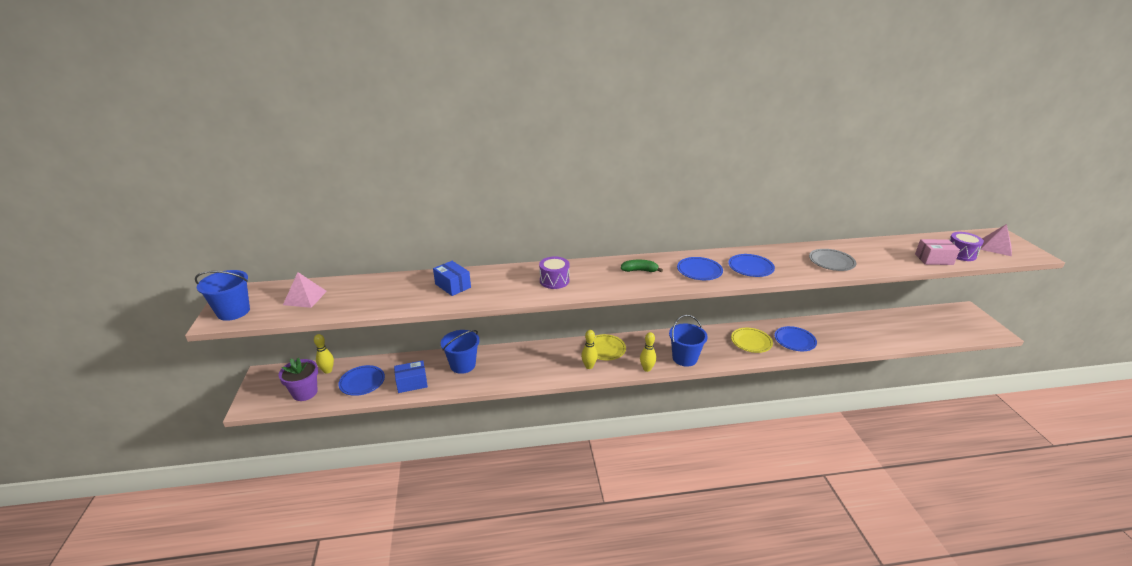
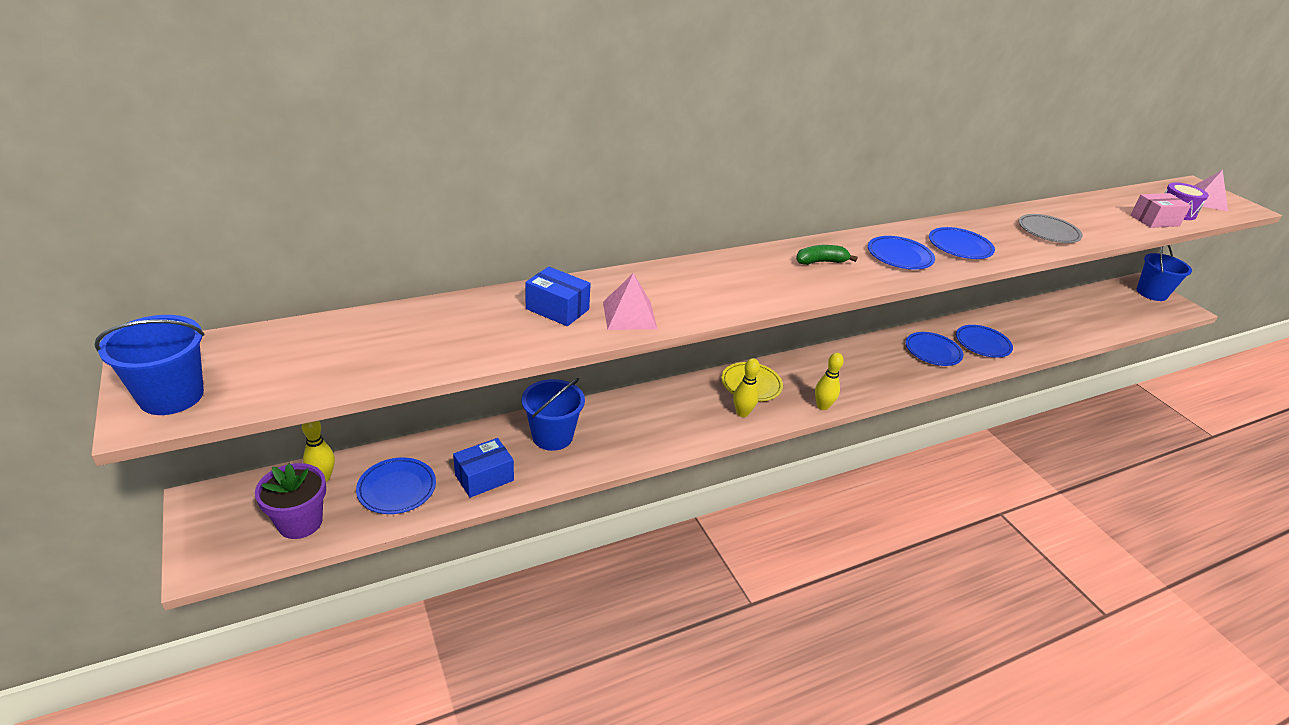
camera: 20 degrees left, 5 degrees up
(305, 298) = (303, 355): pink pyramid -> pink pyramid (629, 315)
(554, 281) = (711, 287): purple drum -> none
(684, 358) = (863, 384): blue bucket -> blue bucket (1151, 293)
(751, 342) = (932, 351): yellow plate -> blue plate

